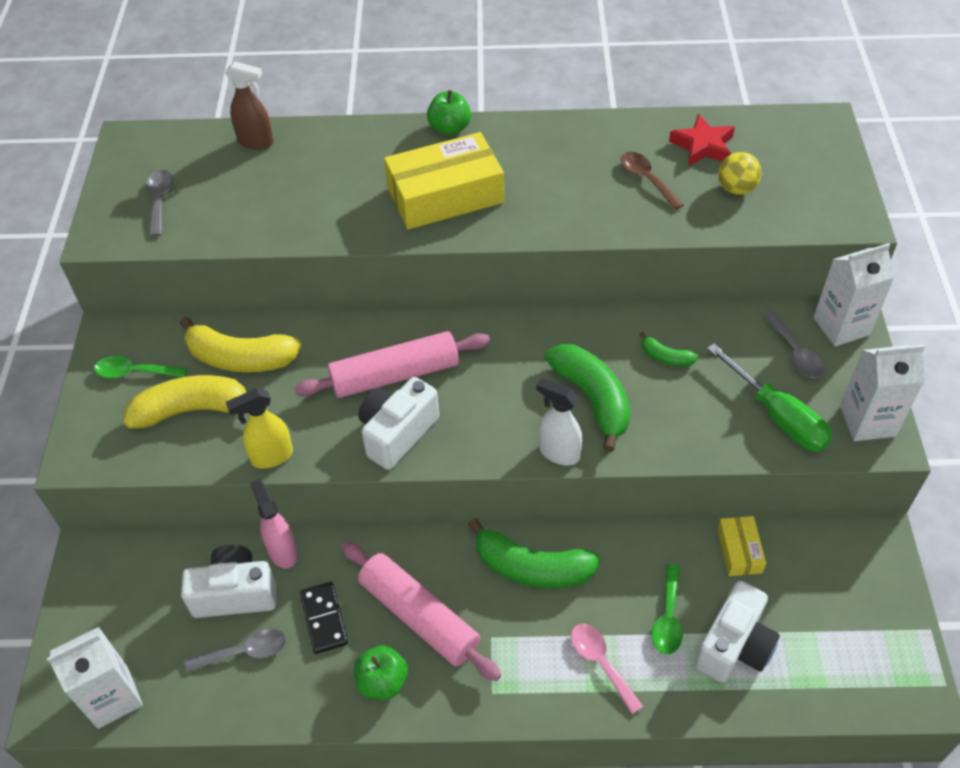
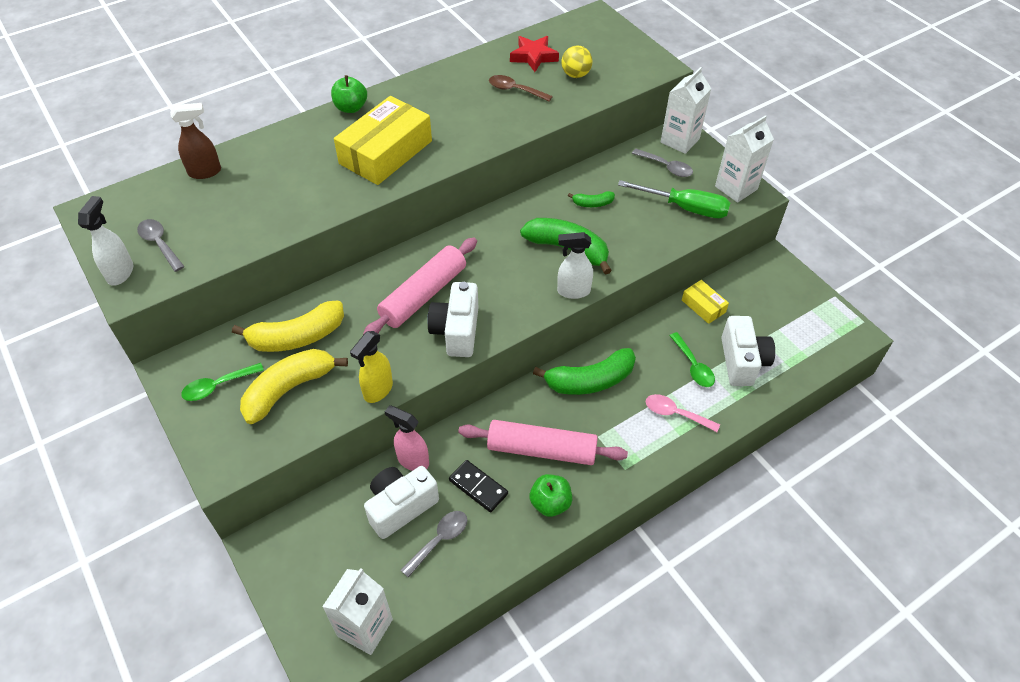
camera: 35 degrees left, 0 degrees up
(106, 215) = (121, 273): none -> white spray bottle

